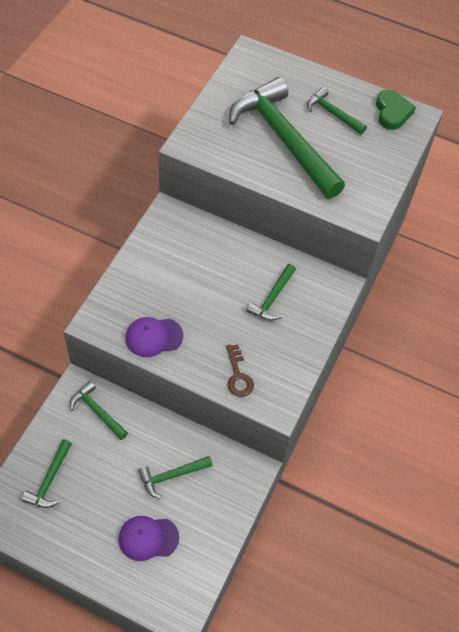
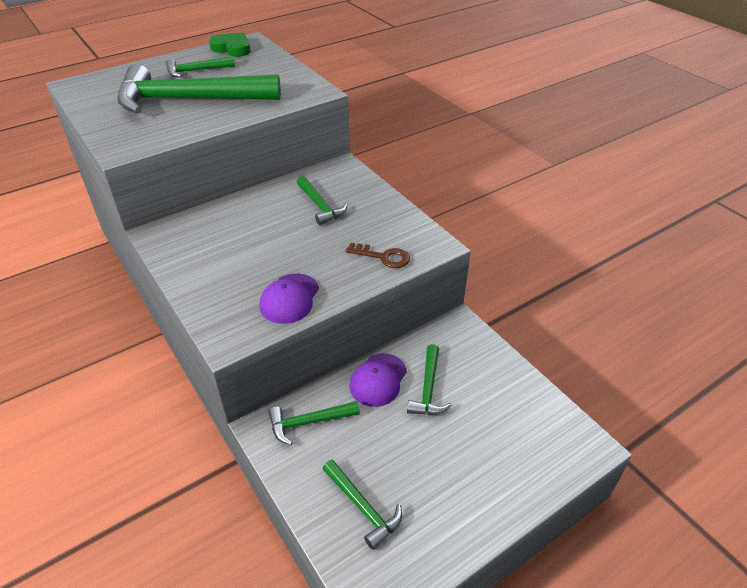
camera: 55 degrees left, 15 degrees down
(148, 538) = (488, 438): purple cap -> purple cap (378, 380)

